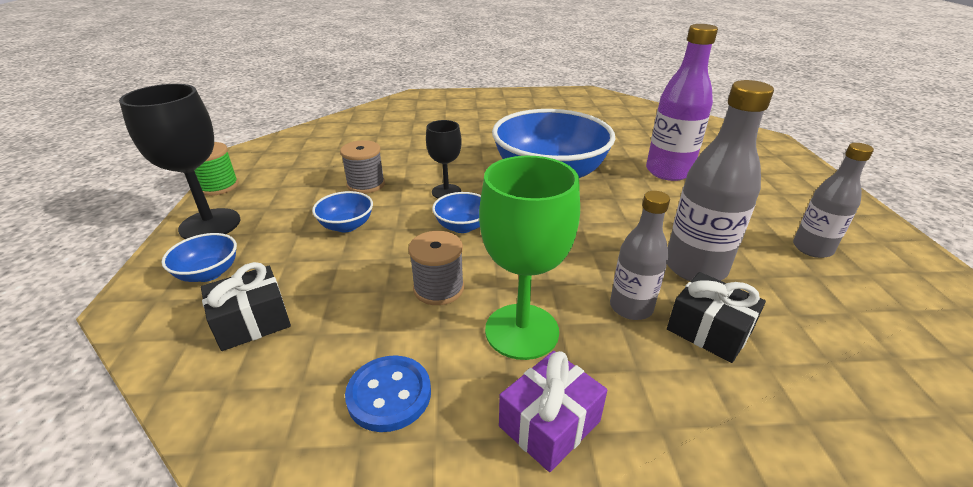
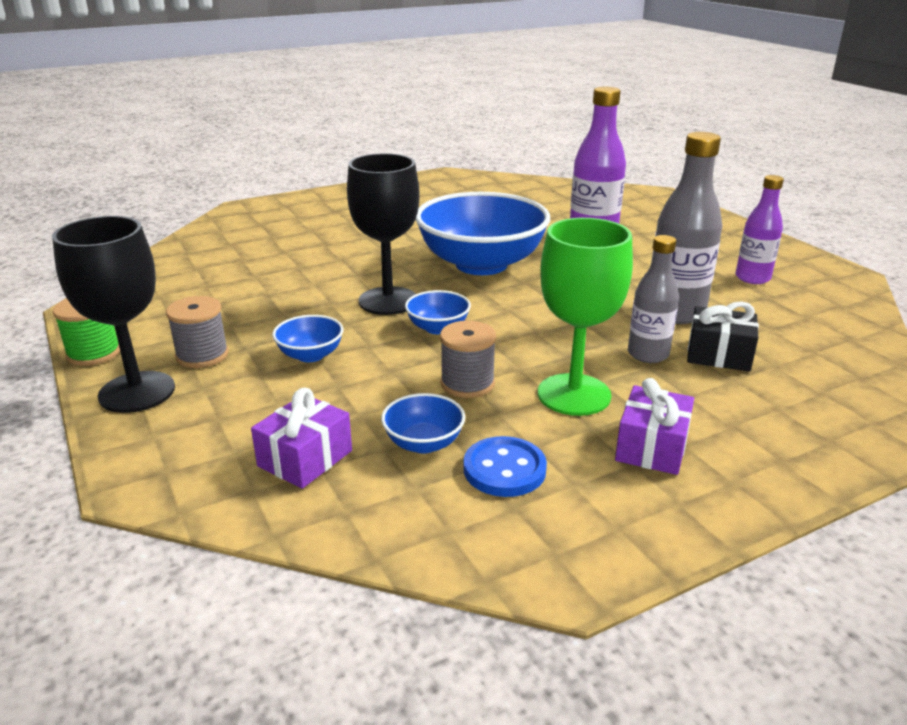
camera: 25 degrees left, 5 degrees down
(208, 273) = (198, 434): blue bowl -> blue bowl (423, 443)
(252, 321) = (305, 458): black gift -> purple gift
(366, 184) = (287, 312): grey spool -> grey spool (202, 355)
(446, 192) = (388, 301): black goblet -> black goblet, size x1.72
(812, 248) = (752, 278): grey bottle -> purple bottle

